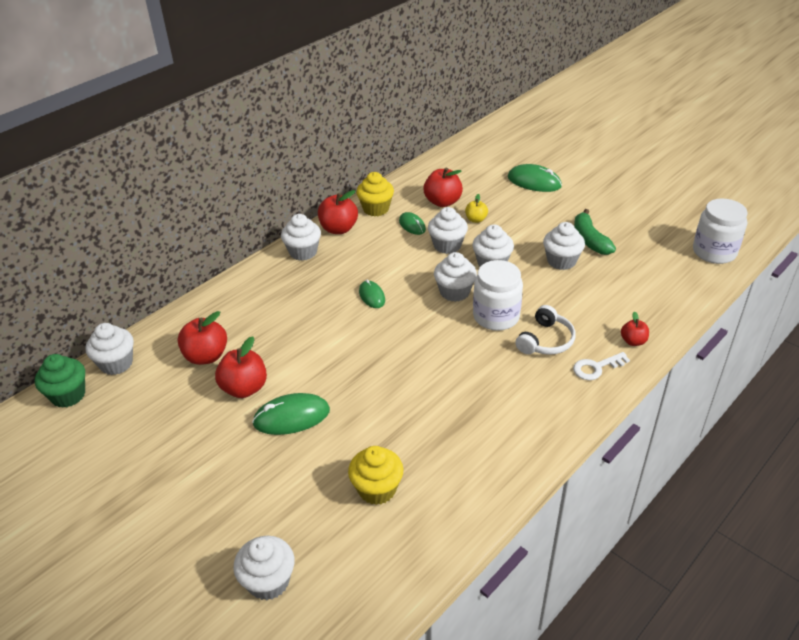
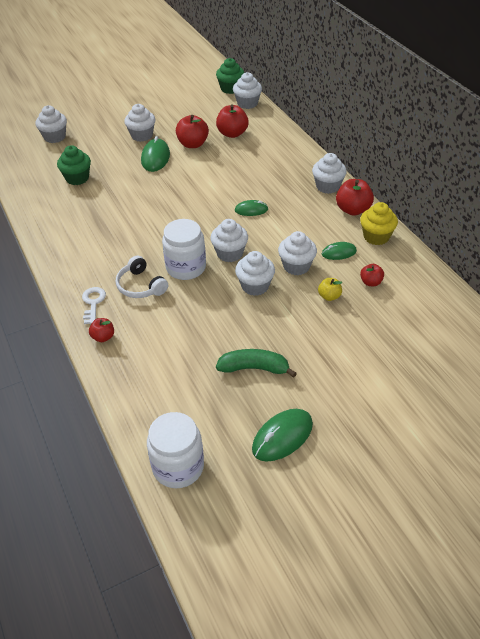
camera: 110 degrees right, 5 degrees up
(377, 489) = (77, 178): yellow cupcake -> green cupcake
(443, 202) = (371, 282): red apple -> red apple, size x0.57
(534, 182) = (384, 365): green mouse -> green mouse (282, 436)
(561, 261) = (233, 333): white cupcake -> white cupcake (142, 135)

